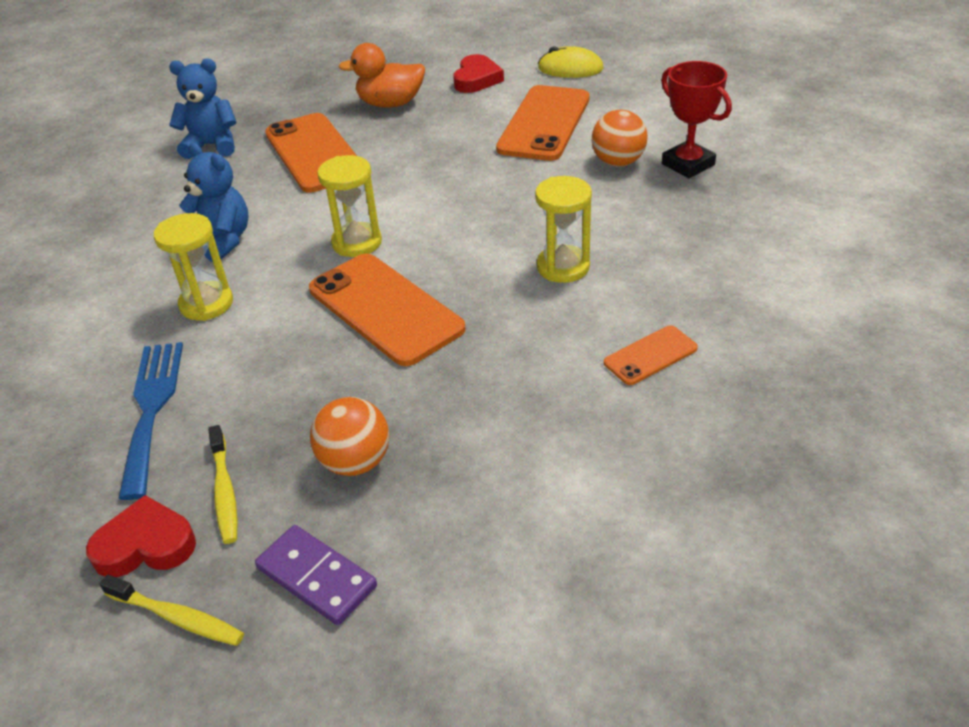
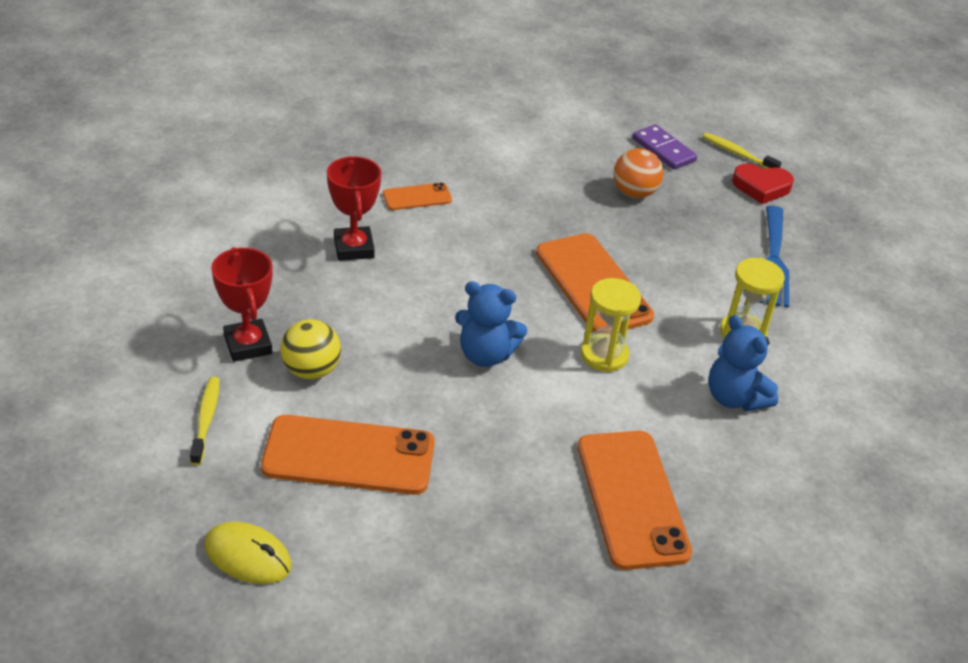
camera: 170 degrees left, 0 degrees up
(212, 146) = (761, 559): blue teddy bear -> blue teddy bear (486, 354)
(224, 491) = (716, 200): yellow toothbrush -> yellow toothbrush (206, 419)
(390, 104) = (518, 566): orange duck -> none
(476, 79) = (384, 580): red heart -> none
(544, 123) = (349, 456): orange phone -> orange phone turned 60 degrees clockwise
(563, 267) = (436, 276): yellow hourglass -> none
(618, 162) = (311, 370): orange ball -> yellow ball
(672, 270) = (354, 248): none -> red trophy

